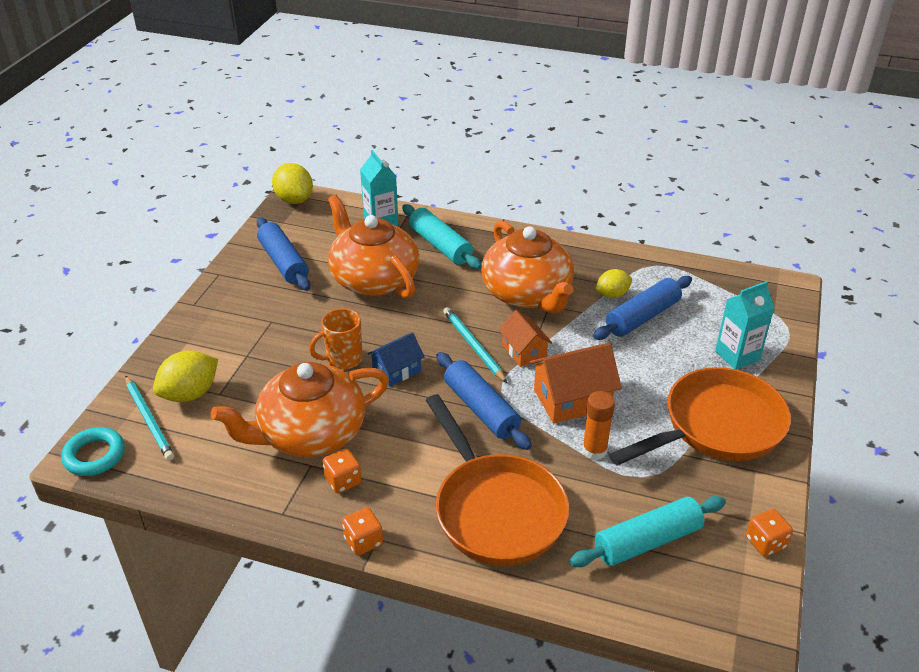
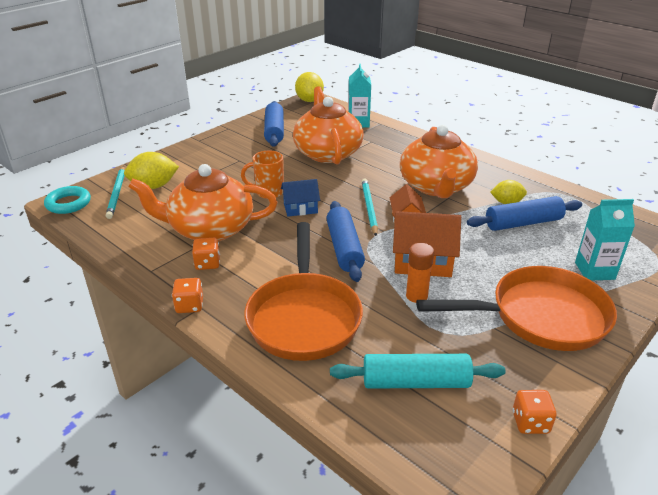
camera: 25 degrees right, 5 degrees down
(440, 245) = (390, 144): turquoise rolling pin -> none

